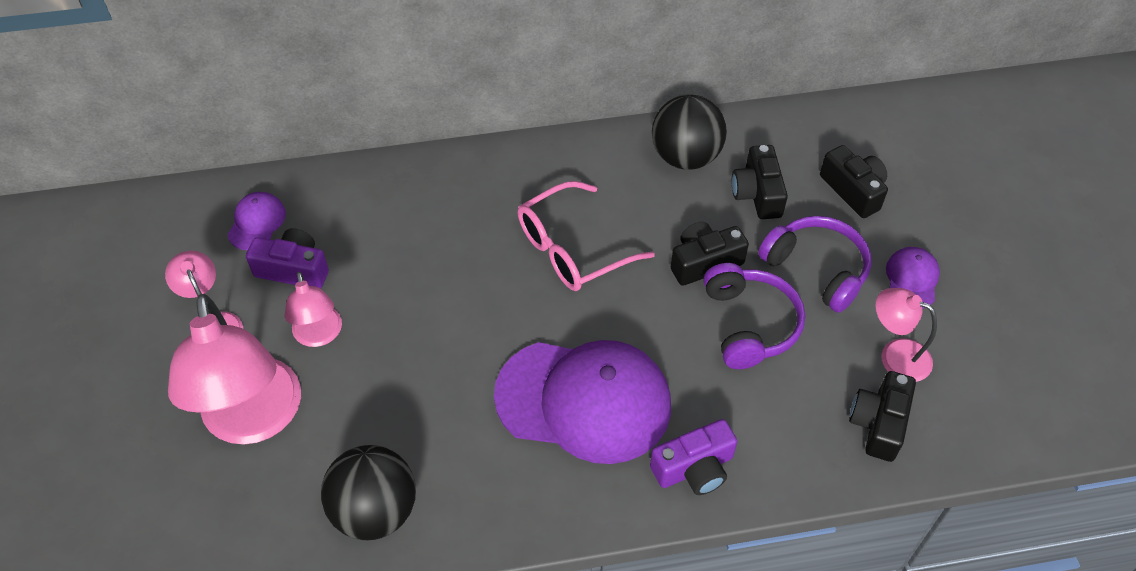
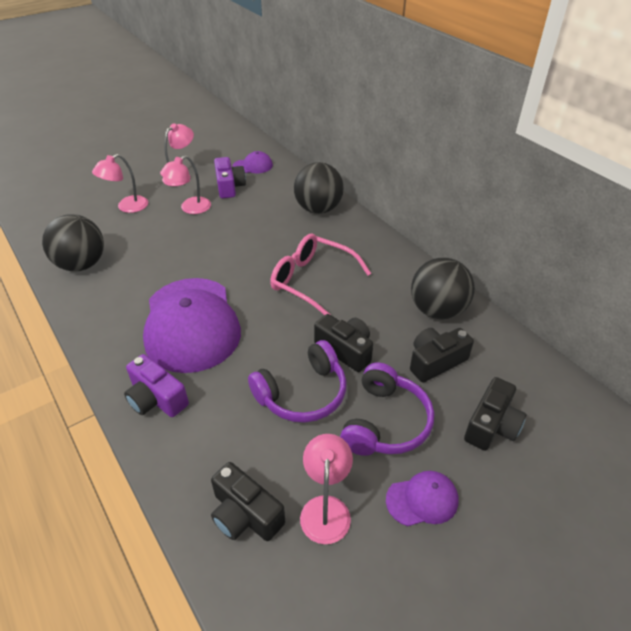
camera: 65 degrees right, 10 degrees down
(254, 420) = (127, 207): pink lamp -> pink lamp, size x0.52
(426, 187) = (318, 209): none -> black ball
(879, 423) = (245, 514): black camera -> black camera turned 135 degrees counterclockwise

